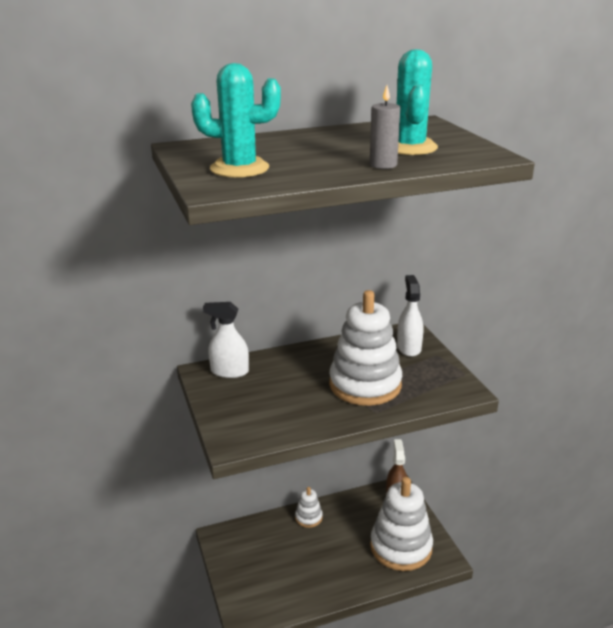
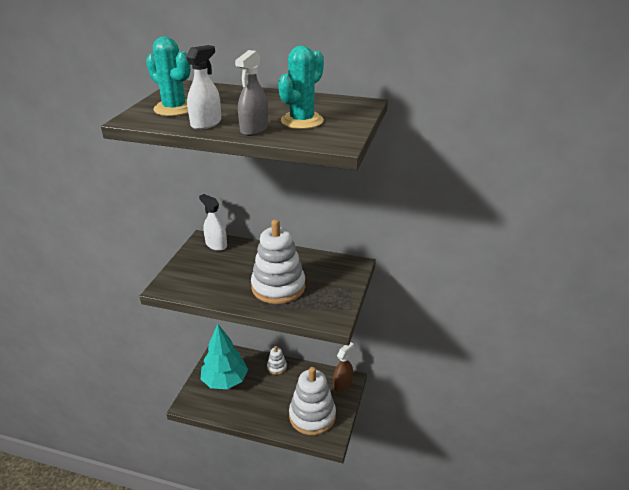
camera: 35 degrees right, 5 degrees up
(264, 565) = (225, 381): none -> turquoise tree
(383, 165) = (254, 129): grey candle -> grey spray bottle
(409, 347) = (339, 275): white spray bottle -> white spray bottle (206, 123)

